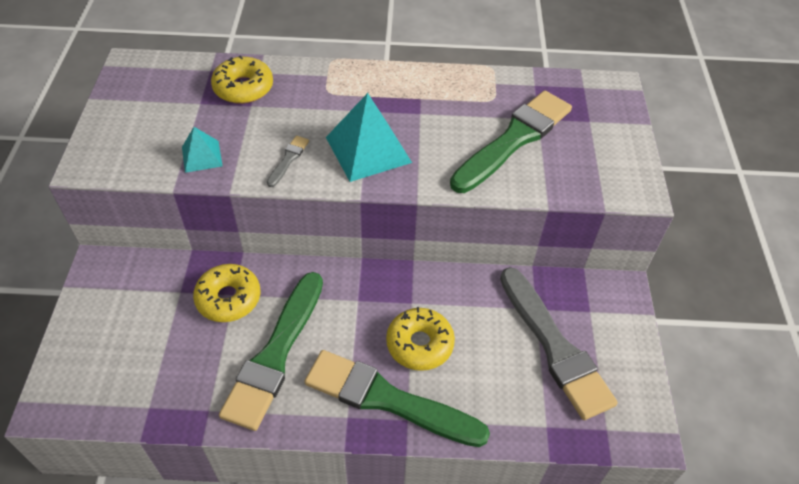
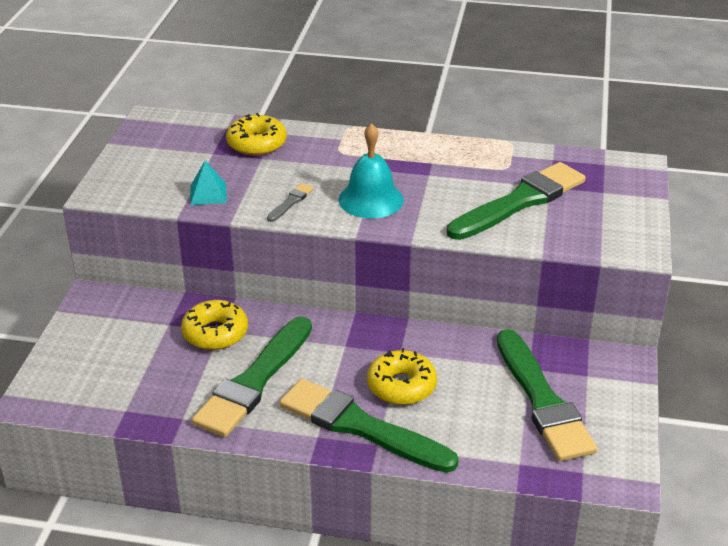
camera: 10 degrees right, 15 degrees down
(368, 149) = (371, 199): turquoise pyramid -> turquoise bell
(554, 347) = (542, 401): grey brush -> green brush

